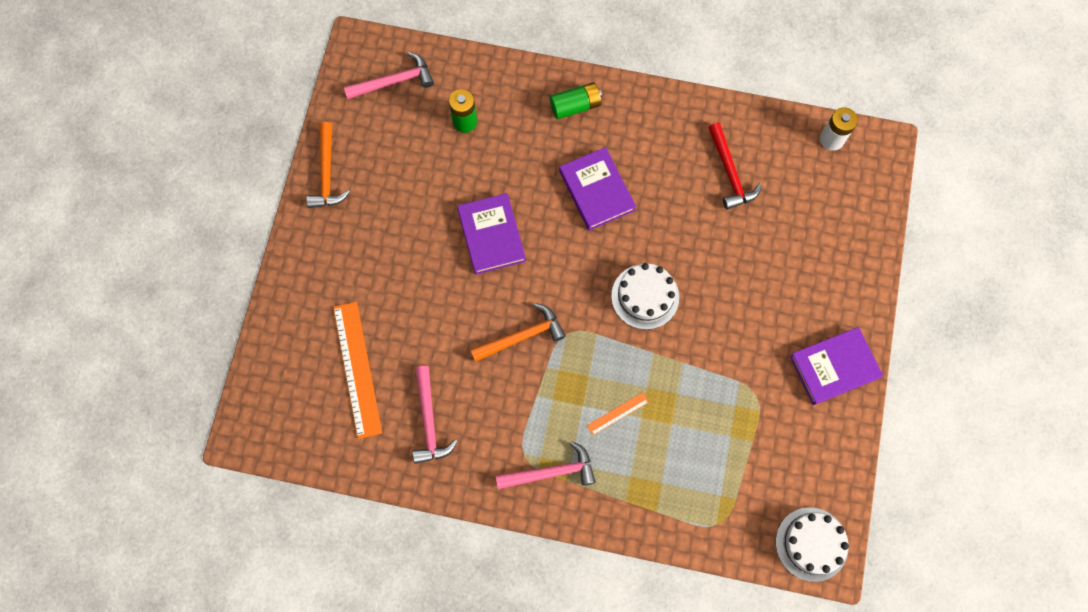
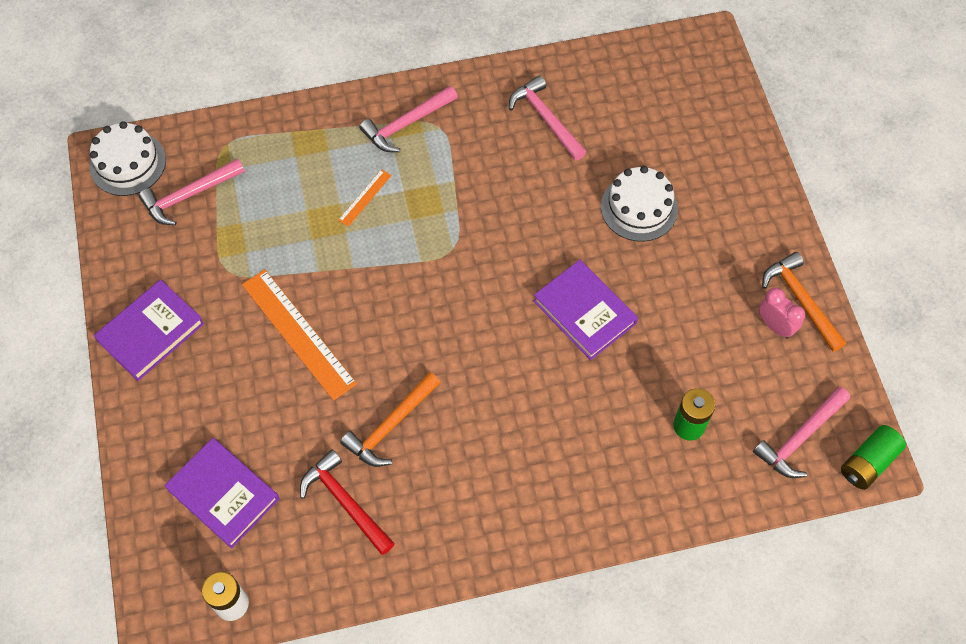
camera: 155 degrees right, 10 degrees down
(357, 369) = (642, 134): orange ruler -> orange ruler (298, 333)
(359, 163) = (775, 326): none -> pink clock
(522, 336) = (497, 227): orange hammer -> orange hammer (390, 426)
(575, 106) = (570, 504): green battery -> green battery (868, 462)
(596, 191) = (494, 411): purple book -> purple book (223, 494)
(645, 296) = (386, 319): white cake -> white cake (639, 208)
(766, 484) = (189, 195): none -> pink hammer

